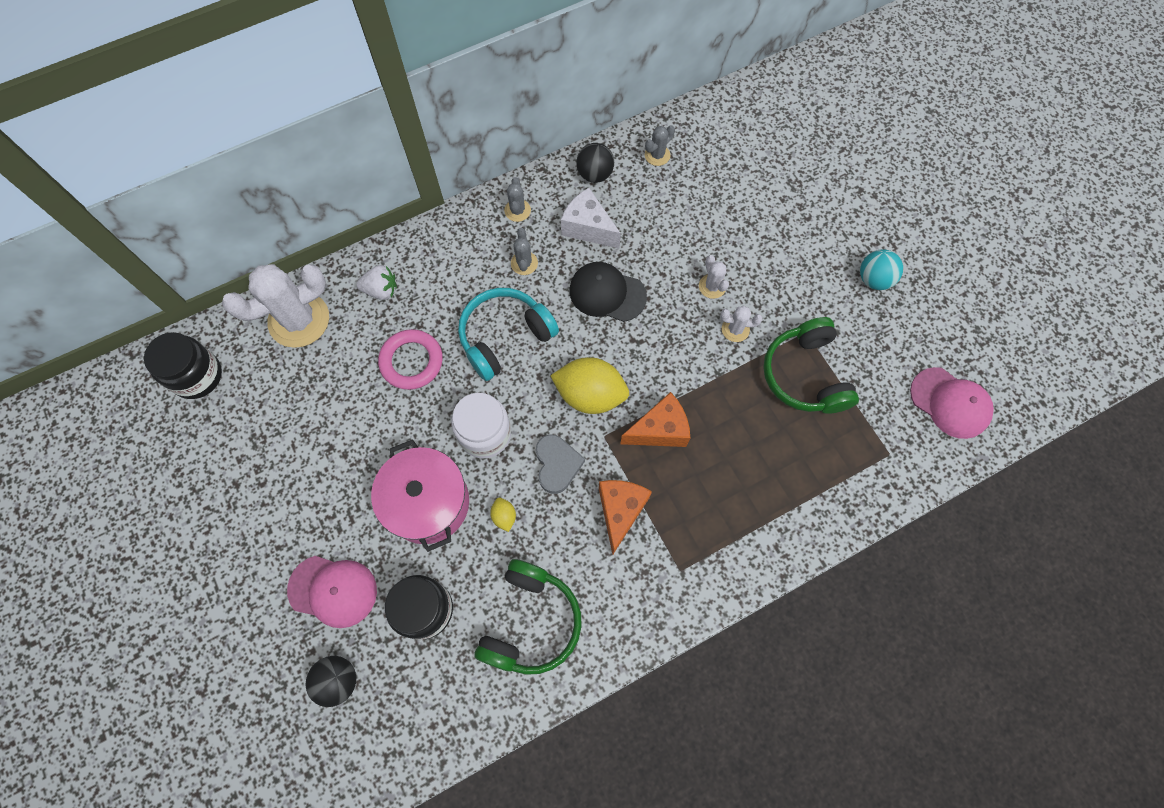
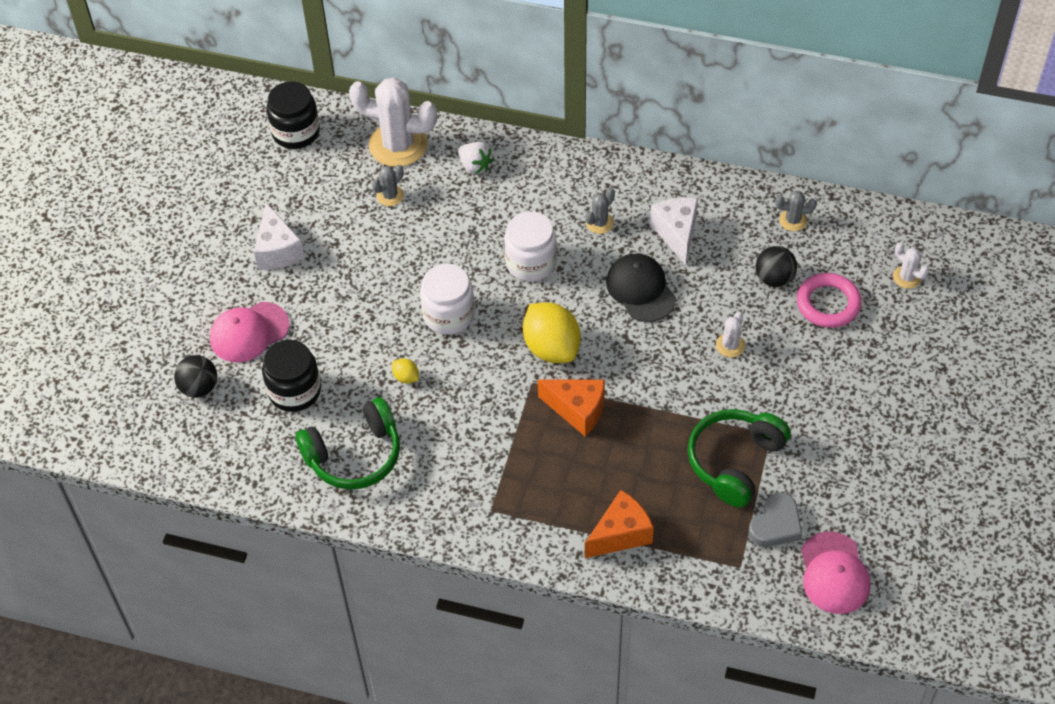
camera: 45 degrees right, 15 degrees down
(285, 495) = (278, 250): none -> white cheese
(333, 590) = (249, 332): pink cap -> pink cap turned 90 degrees clockwise
(411, 361) = (447, 229): pink ring -> pink ring (828, 304)
(428, 503) = (364, 328): pink pot -> none
(504, 516) = (406, 377): yellow lemon -> yellow lemon turned 75 degrees counterclockwise
(505, 337) = (531, 262): turquoise headphones -> white jar
(517, 210) = (634, 182): grey cactus -> grey cactus (390, 195)
(557, 465) = (478, 374): grey heart -> grey heart (776, 524)
(595, 174) = (725, 199): black ball -> black ball (774, 278)
(620, 511) = (490, 439): orange cheese -> orange cheese (620, 534)
(735, 329) = (714, 388): white cactus -> white cactus (907, 277)
(874, 279) = (875, 440): turquoise ball -> none

